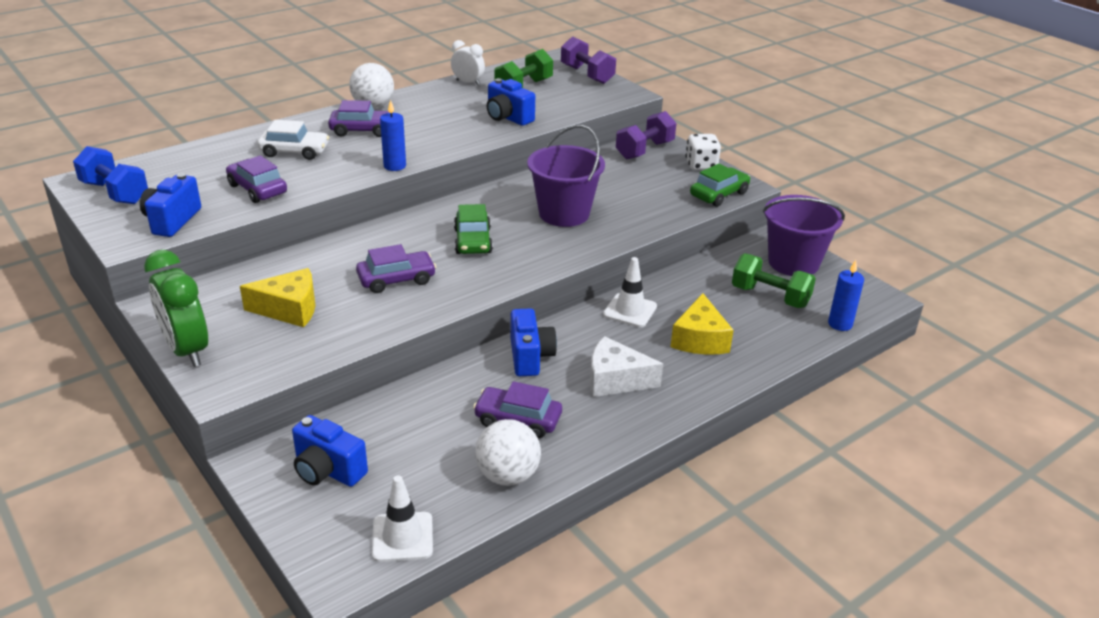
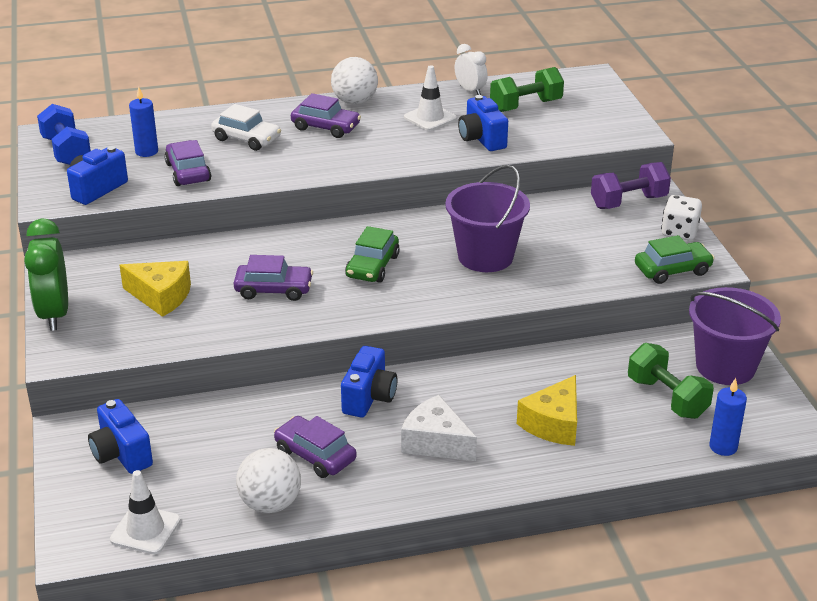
camera: 25 degrees right, 0 degrees up
(395, 166) = (329, 172): blue candle -> blue candle (146, 151)
(587, 75) = (607, 102): purple dumbbell -> none
(630, 310) = (503, 376): white traffic cone -> white traffic cone (430, 118)

